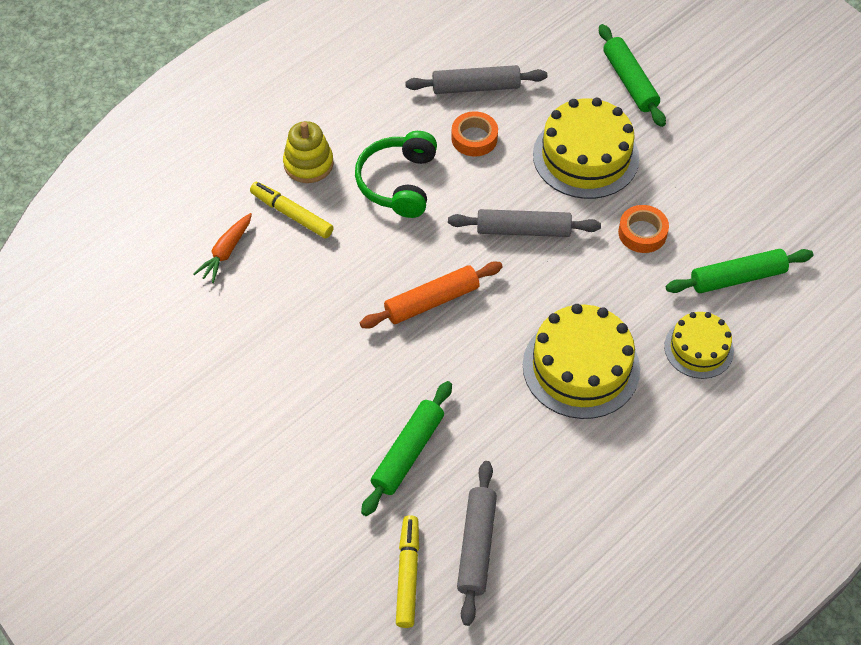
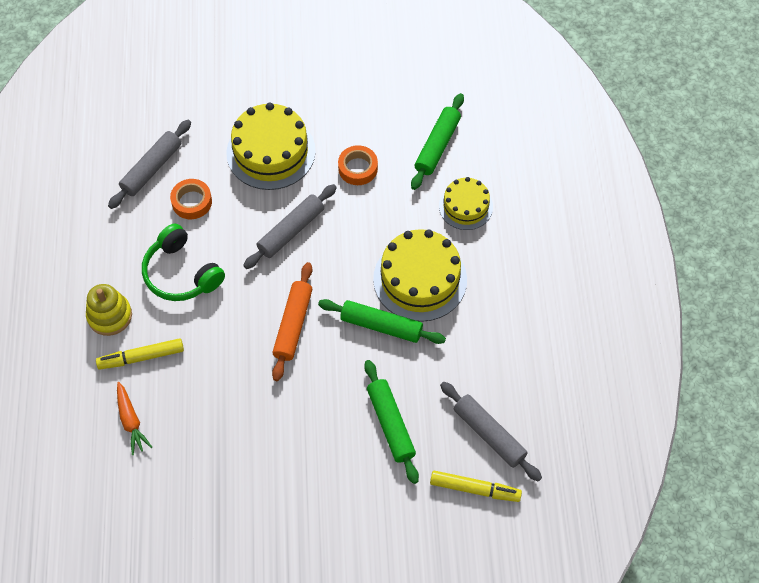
camera: 50 degrees left, 5 degrees up
(408, 574) = (474, 489): yellow marker -> yellow marker turned 150 degrees clockwise
(629, 82) = (239, 81): green rolling pin -> green rolling pin (381, 326)

